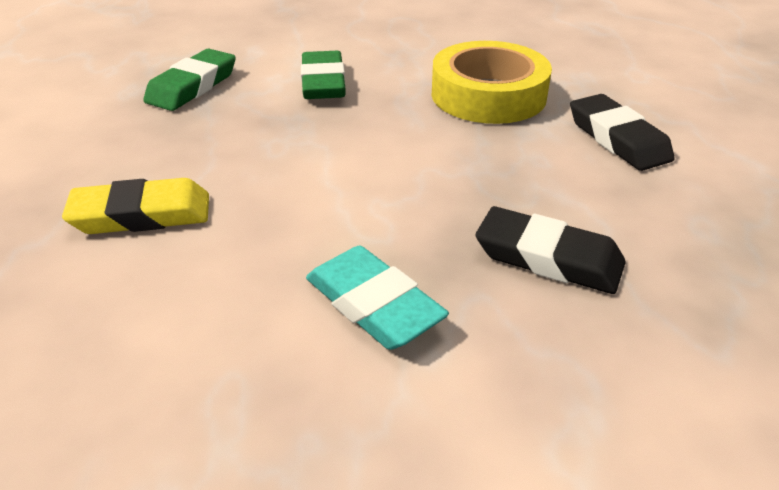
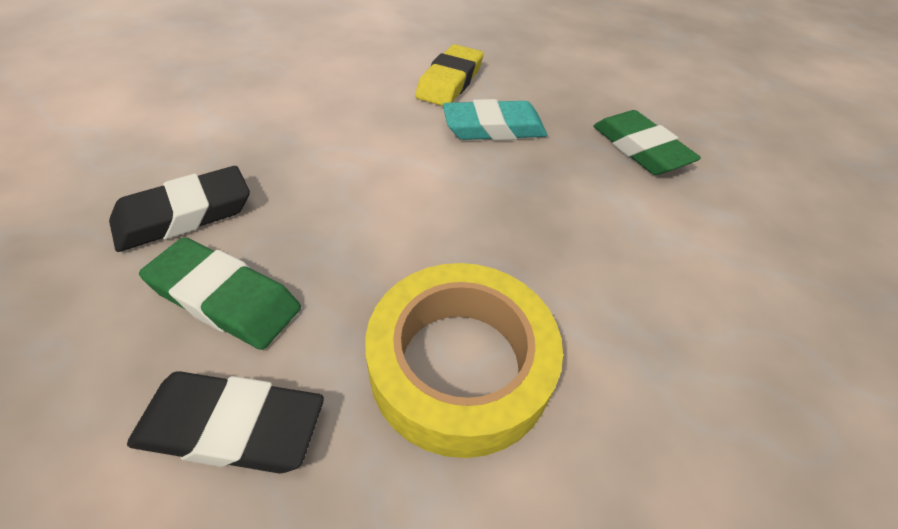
camera: 120 degrees right, 10 degrees up
(323, 82) = (599, 231): green eraser -> green eraser (225, 298)
(373, 304) = (263, 123): turquoise eraser -> turquoise eraser (493, 128)

